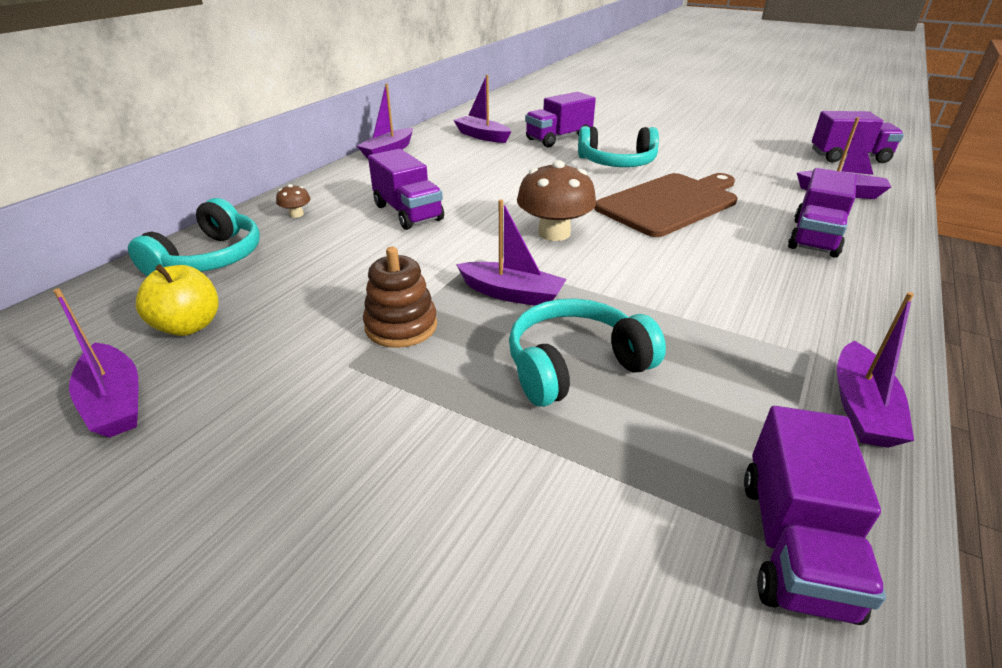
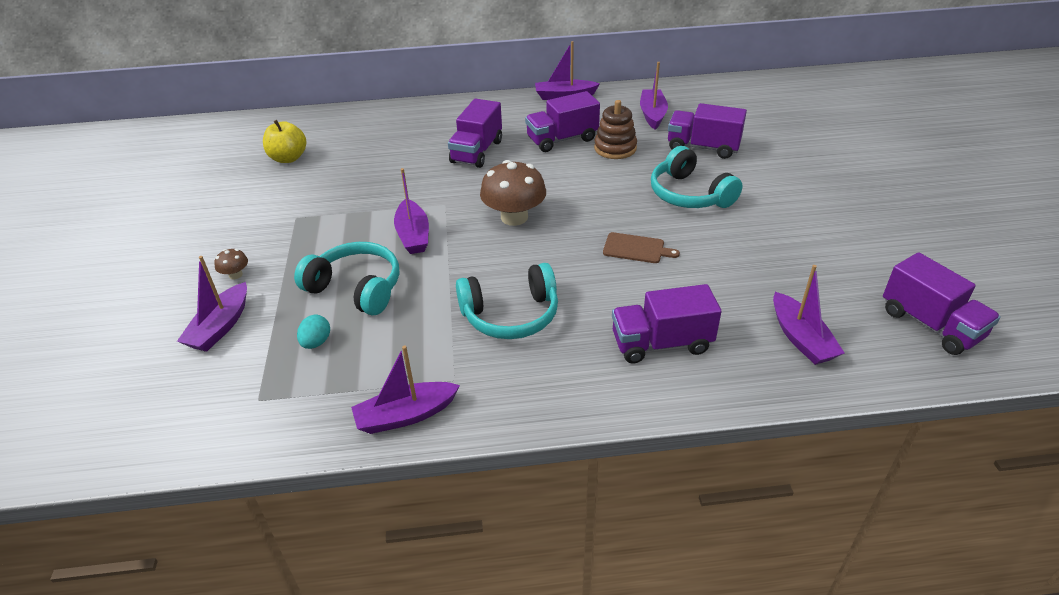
camera: 55 degrees right, 5 degrees up
(115, 402) = (222, 176): purple boat -> purple boat (220, 327)
(209, 259) = (351, 125): turquoise headphones -> turquoise headphones (511, 315)
(296, 214) = (429, 119): brown mushroom -> brown mushroom (235, 275)
(401, 326) = (343, 215): brown stacking toy -> brown stacking toy (615, 148)
(665, 436) = (316, 342): none -> turquoise egg
(670, 203) = (636, 248): brown cutting board -> brown cutting board, size x0.44
(794, 544) = (261, 410): purple truck -> purple truck (562, 139)

